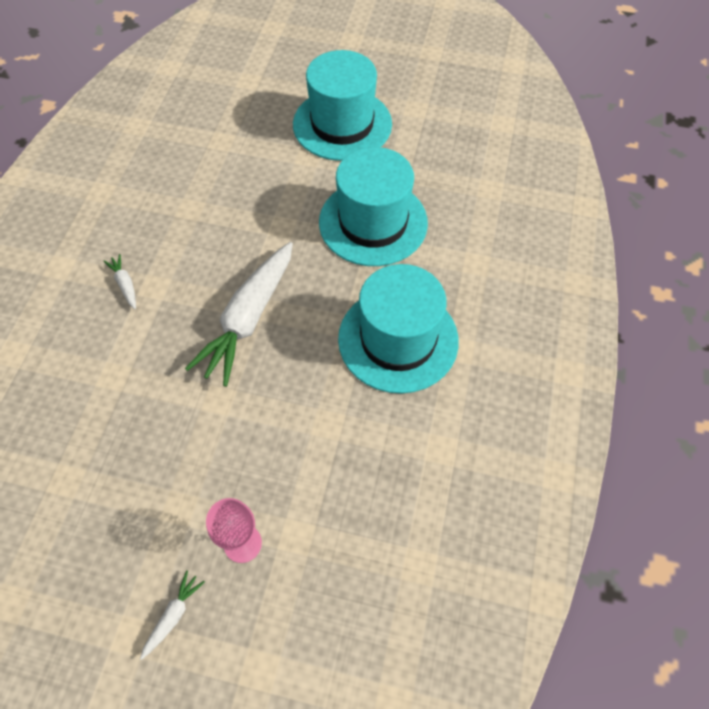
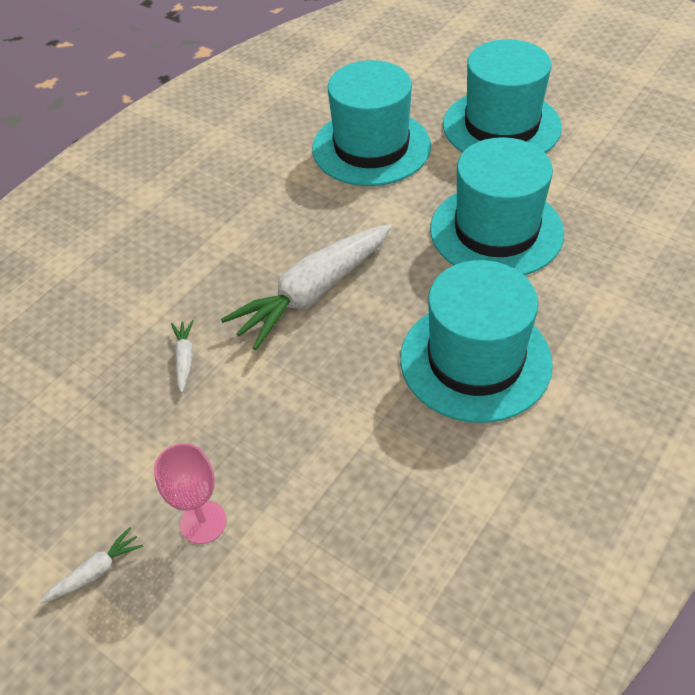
camera: 25 degrees right, 10 degrees down
(125, 285) = (201, 227): white carrot -> white carrot (184, 359)
(242, 170) = (371, 147): none -> turquoise hat

